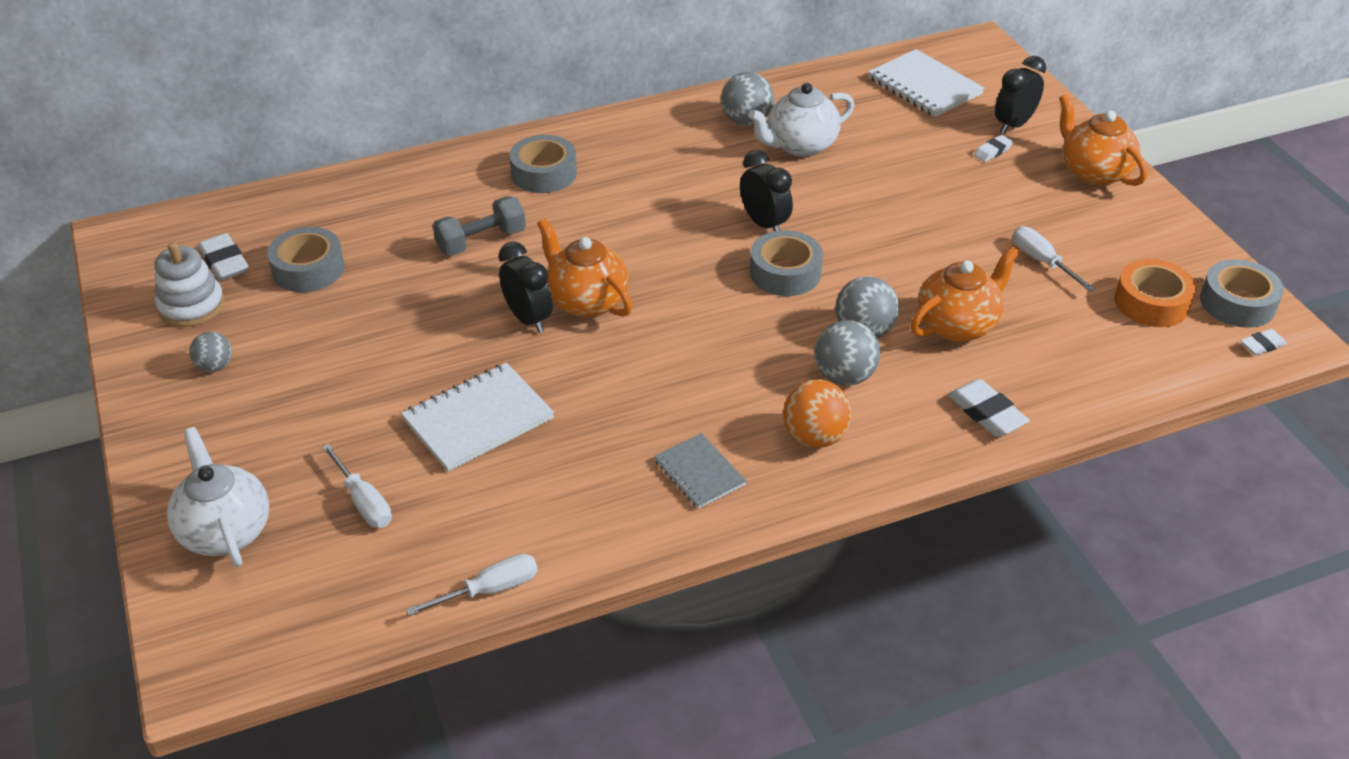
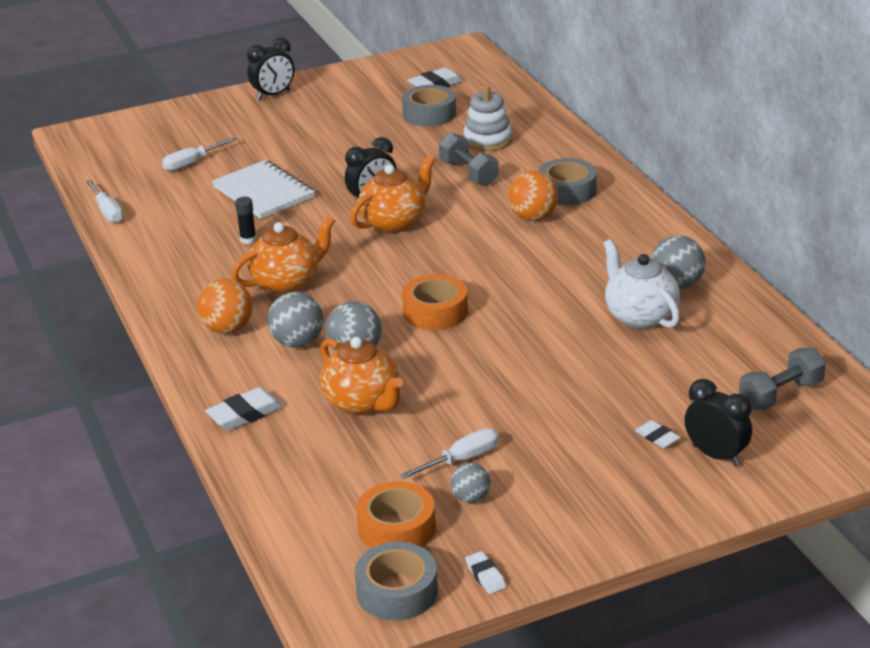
camera: 90 degrees right, 10 degrees down
(191, 306) = (387, 82): white stacking toy -> white stacking toy (487, 140)
(215, 366) = (325, 99): grey ball -> grey ball (471, 498)
(225, 531) = (176, 125): white teapot -> none
(598, 199) = (533, 217): none -> orange ball
(603, 429) = (248, 239): none -> black glue stick
(699, 473) = (197, 280): grey notebook -> none
(764, 224) = (506, 299): black clock -> black clock (273, 95)
(785, 273) = (435, 311): grey tape -> orange tape
(924, 86) = (780, 395): white notebook -> grey dumbbell
(1093, 172) = (631, 508): orange teapot -> orange teapot (287, 282)
(1262, 345) = (327, 599): white eraser -> white eraser (485, 576)

